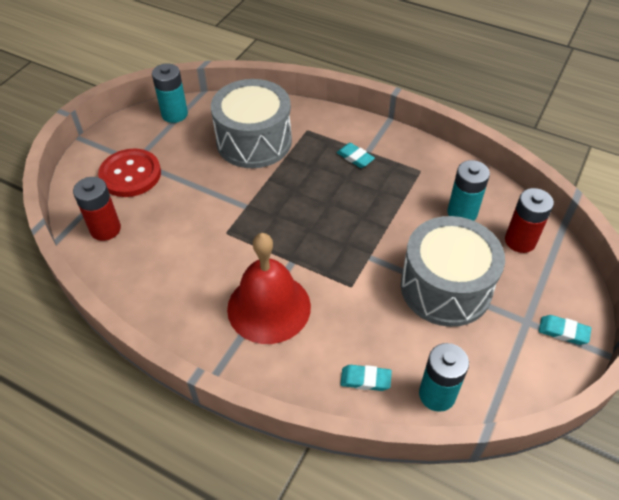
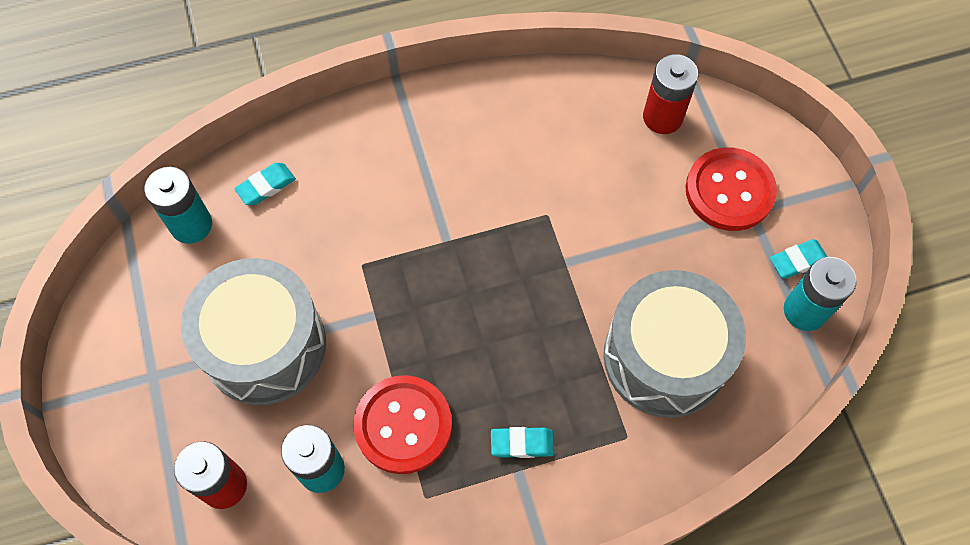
camera: 135 degrees right, 15 degrees up
(269, 307) = (417, 177): red bell -> none
(403, 201) = (403, 425): none -> red button
(563, 332) = (106, 394): turquoise eraser -> turquoise eraser (797, 261)

